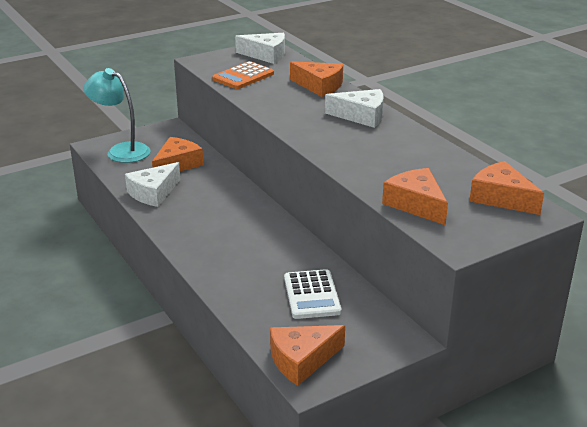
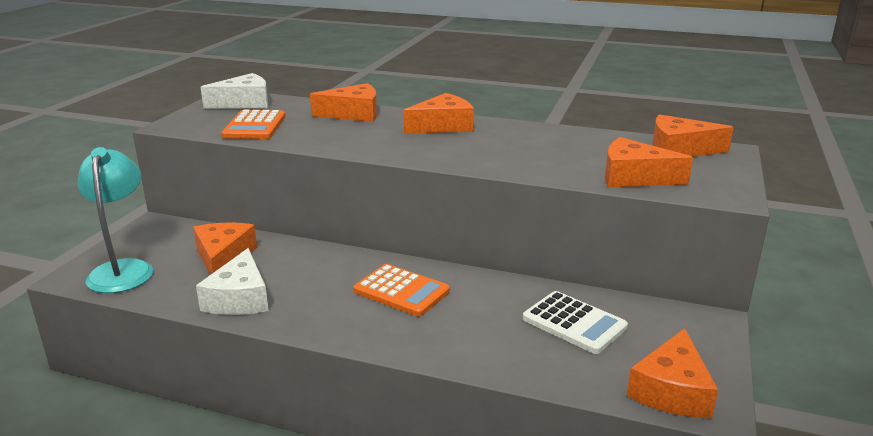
camera: 40 degrees left, 5 degrees down
(121, 151) = (123, 269): turquoise lamp -> turquoise lamp turned 90 degrees clockwise
(242, 228) = (401, 291): none -> orange calculator
(361, 116) = (443, 126): white cheese -> orange cheese

